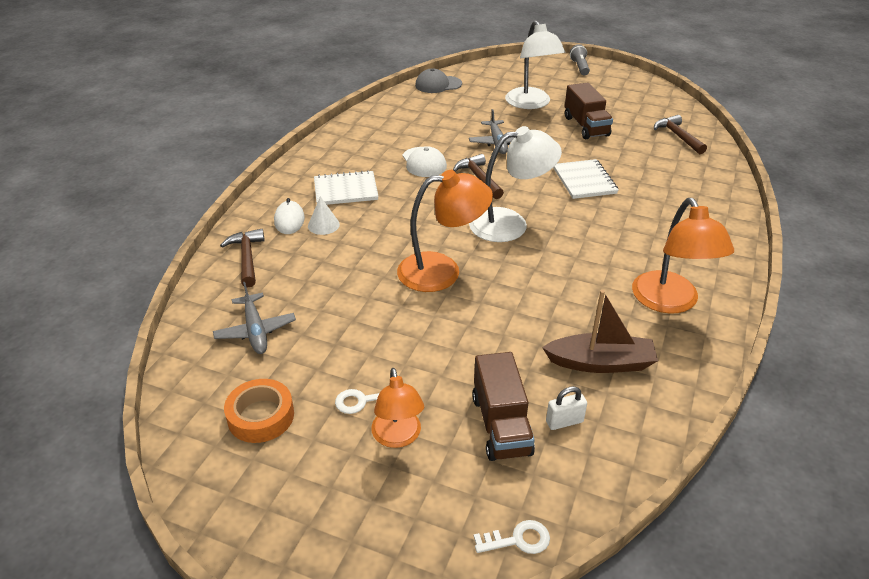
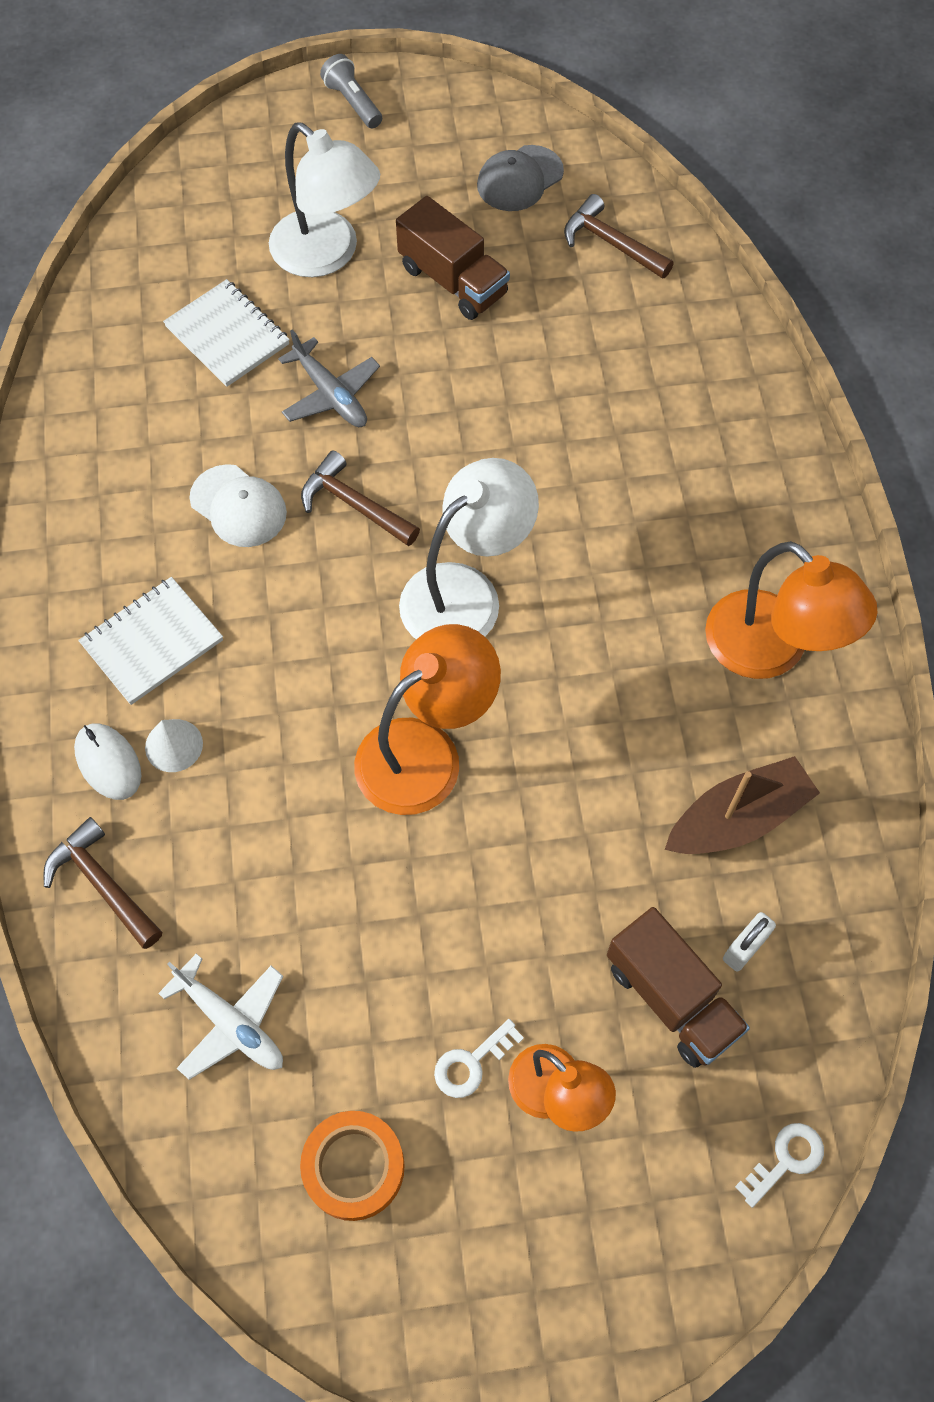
camera: 30 degrees left, 25 degrees up
(255, 330) = (230, 1022): grey plane -> white plane
(438, 84) = (125, 268): grey cap -> grey cap (519, 179)
(584, 181) = (523, 431): white notebook -> white notebook (227, 335)

